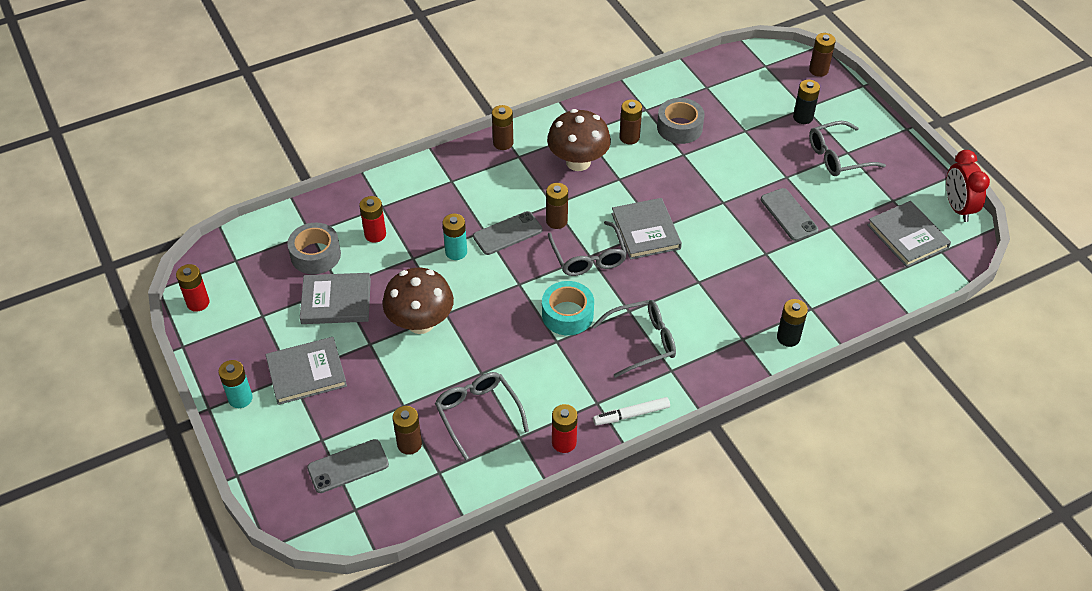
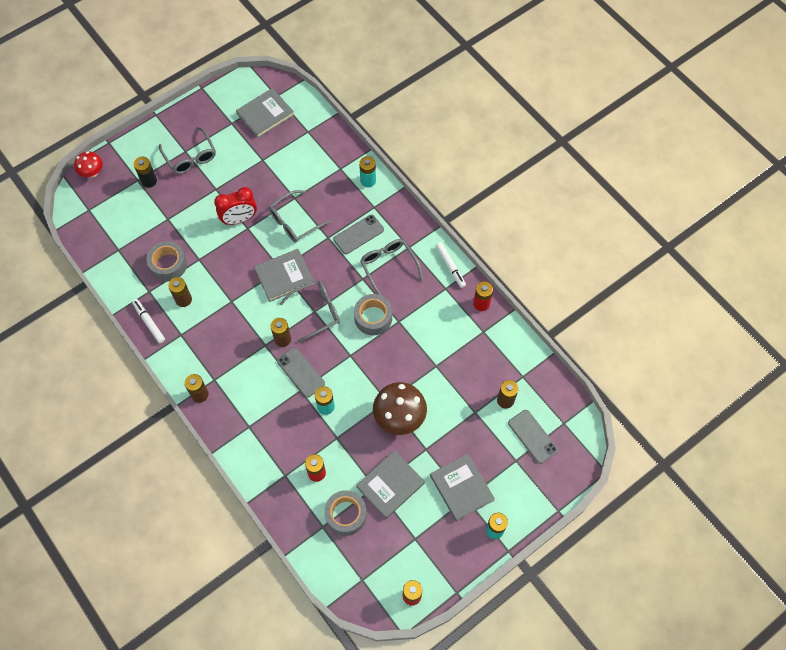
camera: 100 degrees left, 15 degrees up
(336, 301) = (390, 485): grey book -> grey book turned 60 degrees clockwise
(477, 413) = (470, 361): grey glasses -> grey glasses (294, 222)
(567, 314) = (373, 318): turquoise tape -> grey tape
(578, 162) = (216, 333): brown mushroom -> none
(604, 107) = (149, 322): none -> white marker
(788, 215) = (254, 185): grey phone -> grey phone (358, 234)
(788, 337) = (368, 180): black battery -> turquoise battery
(818, 70) = (92, 172): brown battery -> red mushroom
(957, 208) = (234, 86): red clock -> red clock (239, 219)

